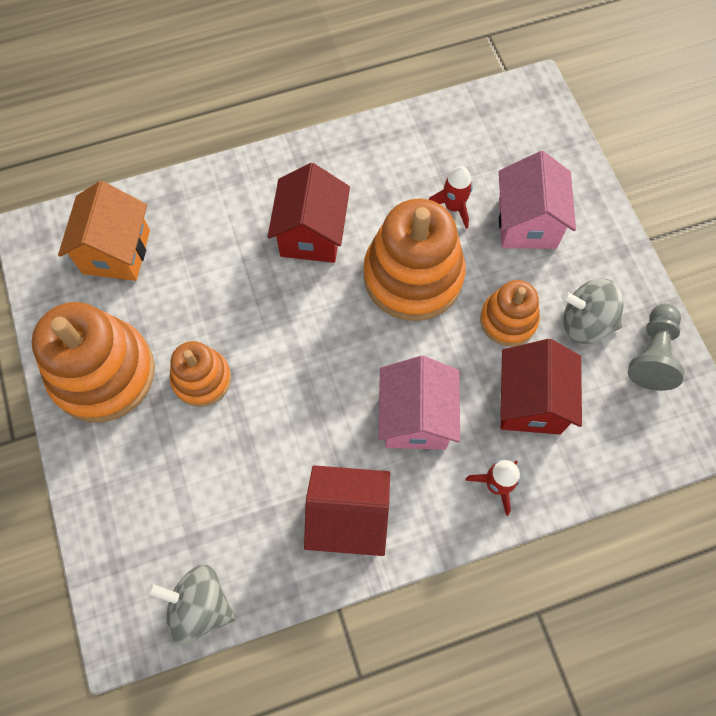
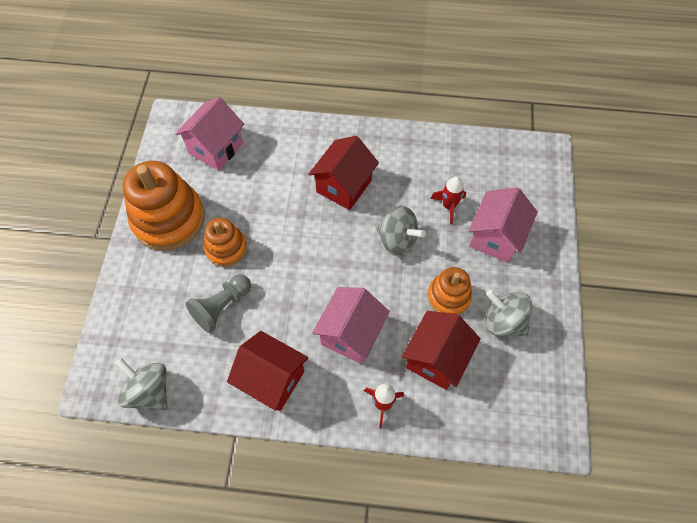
camera: 25 degrees right, 5 degrees down
(116, 252) = (216, 148): orange house -> pink house
(413, 276) = (397, 240): orange stacking toy -> grey spinning top
(652, 354) = (542, 364): grey pawn -> grey pawn (222, 307)

